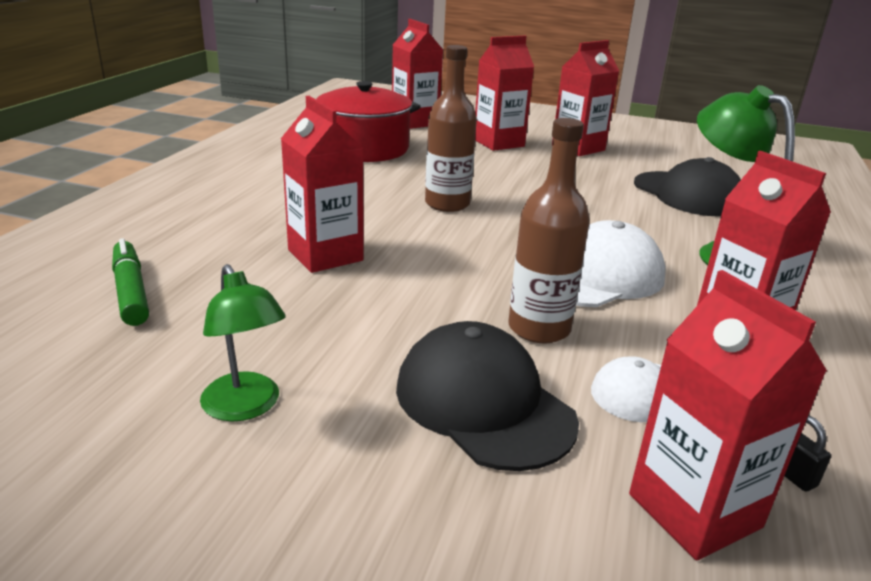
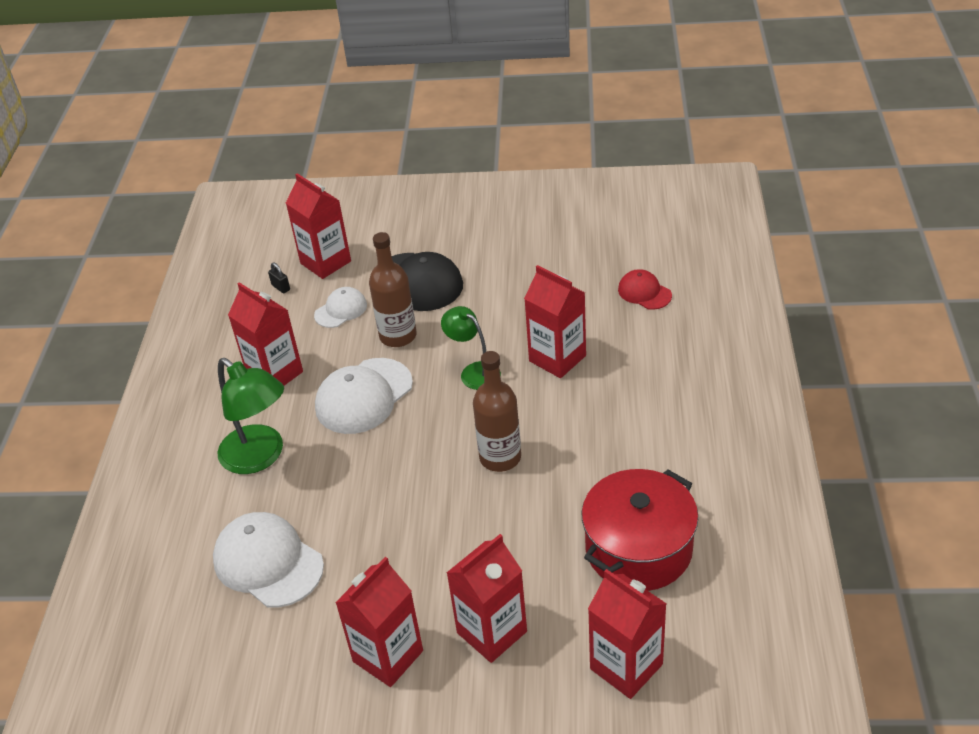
camera: 170 degrees right, 15 degrees up
(131, 291) = (644, 292): green marker -> red cap
(246, 407) = (523, 251): green lamp -> green lamp (474, 372)
(688, 194) = (268, 562): black cap -> white cap

